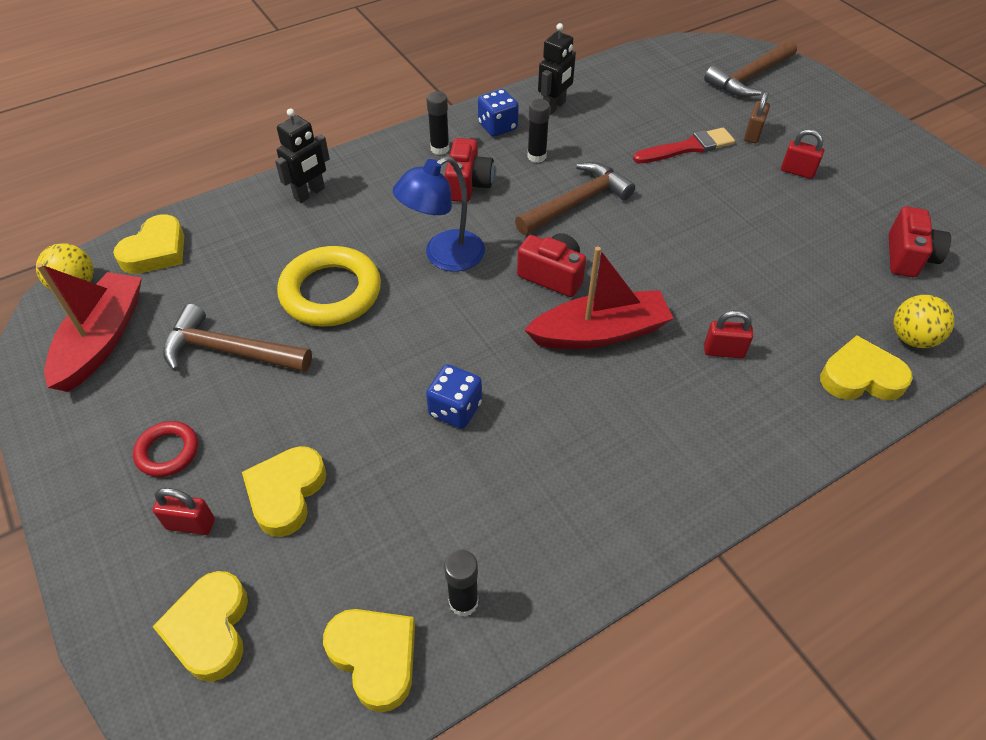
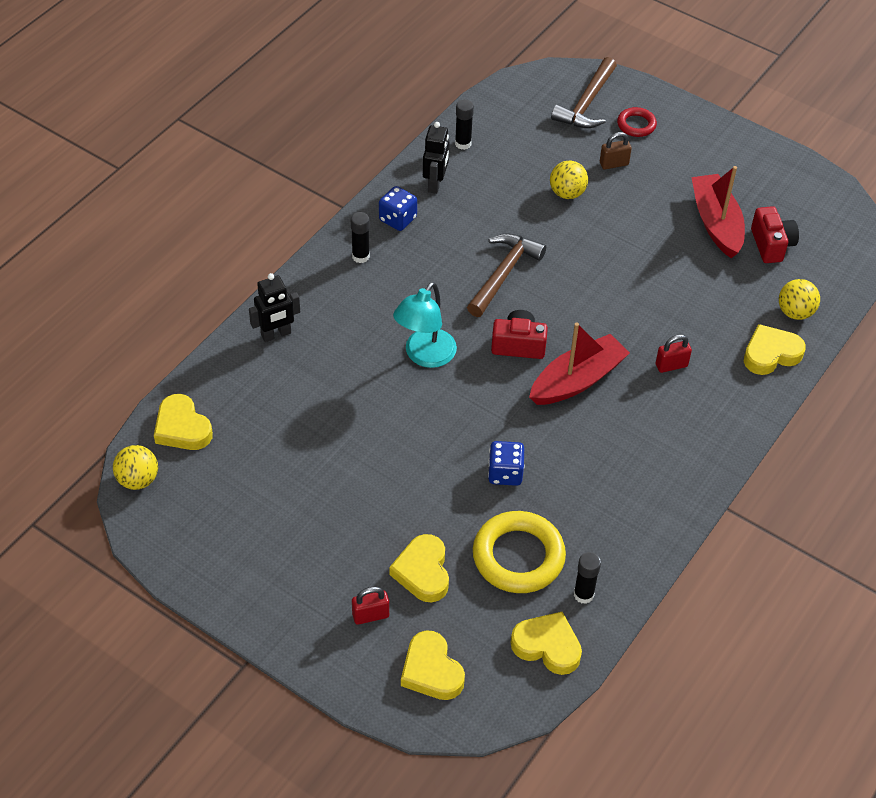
camera: 25 degrees left, 0 degrees up
(102, 340) = (198, 514): red boat -> red boat (716, 223)
(156, 251) = (182, 428): yellow heart -> yellow heart turned 135 degrees clockwise
(168, 452) = (317, 575): red ring -> red ring (636, 125)
(230, 351) = (308, 488): brown hammer -> none
(309, 193) = (276, 334): black robot -> black robot turned 45 degrees clockwise
(331, 292) = (354, 415): yellow ring -> yellow ring (518, 556)
(444, 257) = (425, 356): blue lamp -> turquoise lamp
(468, 185) = (406, 284): red camera -> none
(536, 156) = (447, 239): black glue stick -> black glue stick (463, 144)
(687, 147) = (567, 193): red brush -> yellow ball
(753, 134) = (614, 164): brown padlock -> brown padlock turned 75 degrees clockwise
(797, 171) = (663, 191): red padlock -> none

